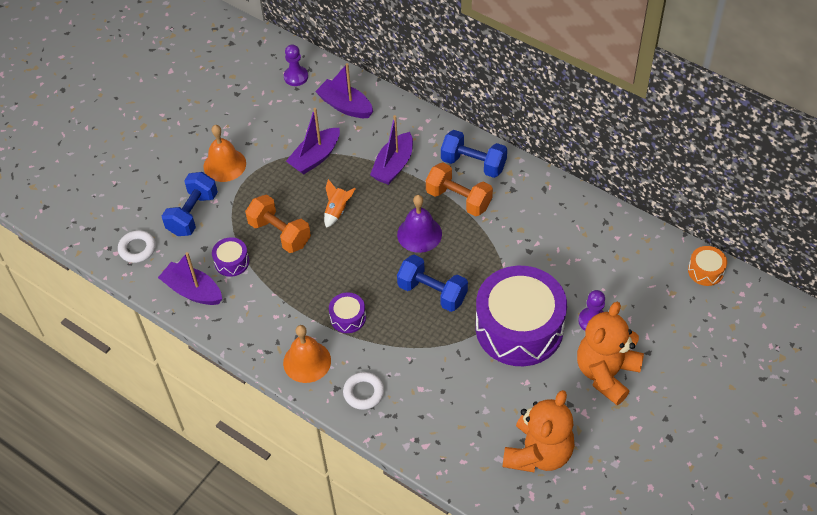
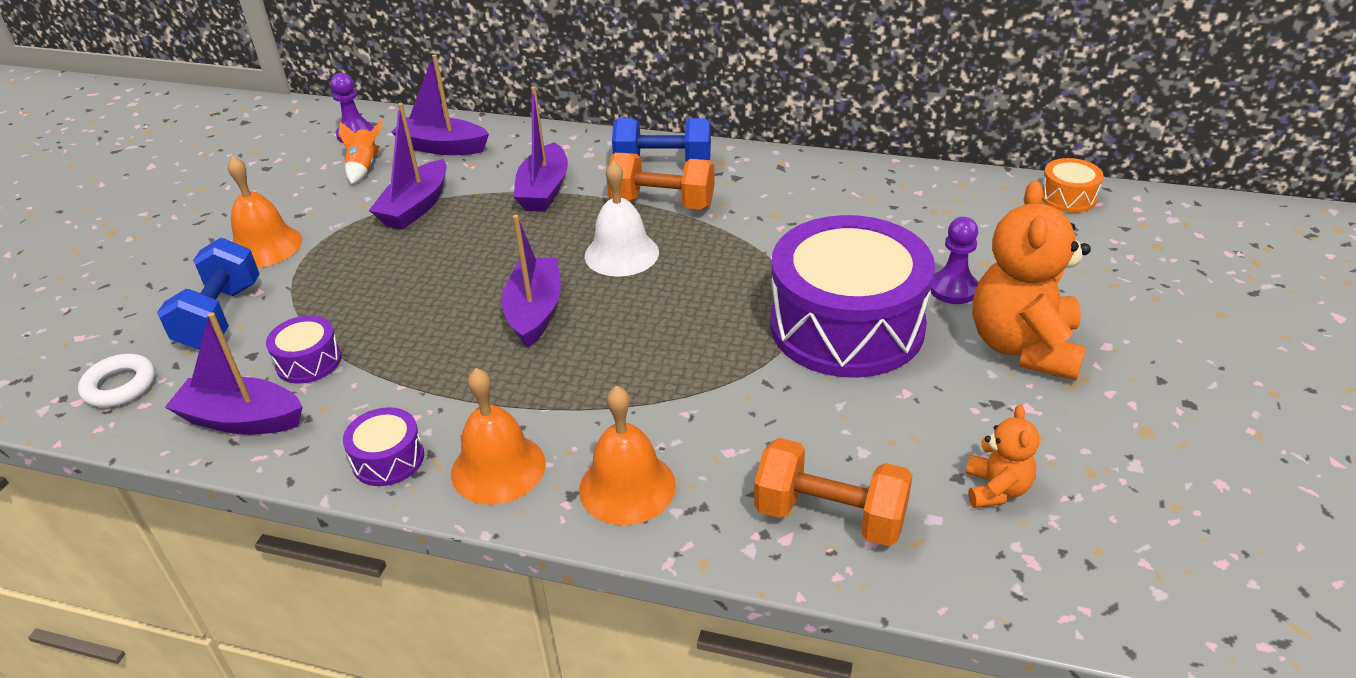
camera: 20 degrees left, 15 degrees down
(280, 233) = (386, 305): orange dumbbell -> orange dumbbell (830, 516)
(337, 210) = (475, 257): orange rocket -> orange rocket (364, 167)
(348, 317) = (549, 385): purple drum -> purple drum (388, 459)
(357, 263) = (535, 312): none -> purple boat
(363, 393) = (627, 487): white ring -> orange bell
(419, 234) = (621, 254): purple bell -> white bell
(432, 292) = (679, 317): blue dumbbell -> none
(538, 453) = (996, 489): orange teddy bear -> orange teddy bear, size x0.50

